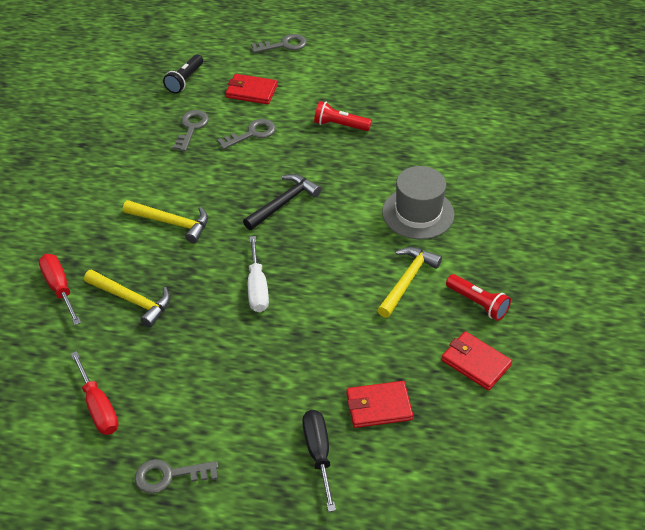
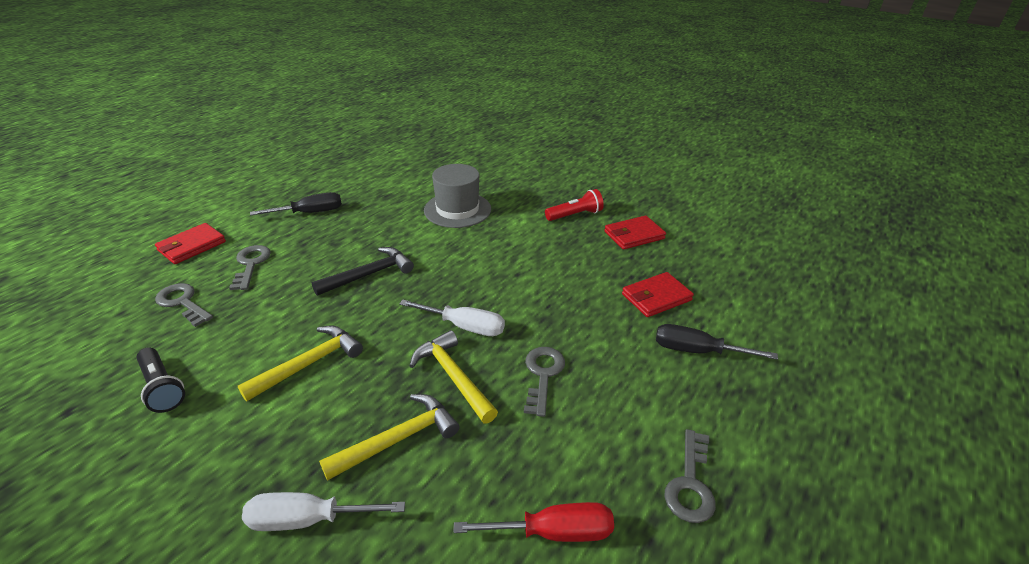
camera: 65 degrees left, 10 degrees down
(59, 288) = (308, 519): red screwdriver -> white screwdriver
(185, 80) = (102, 285): black flashlight -> black flashlight (162, 388)
(283, 203) = (369, 274): black hammer -> black hammer turned 75 degrees clockwise
(284, 45) = (160, 208): grey key -> grey key (543, 375)
(340, 125) = (310, 213): red flashlight -> black screwdriver
(378, 406) = (656, 297): red wallet -> red wallet turned 45 degrees clockwise
(407, 281) = (526, 238): yellow hammer -> yellow hammer (453, 377)

